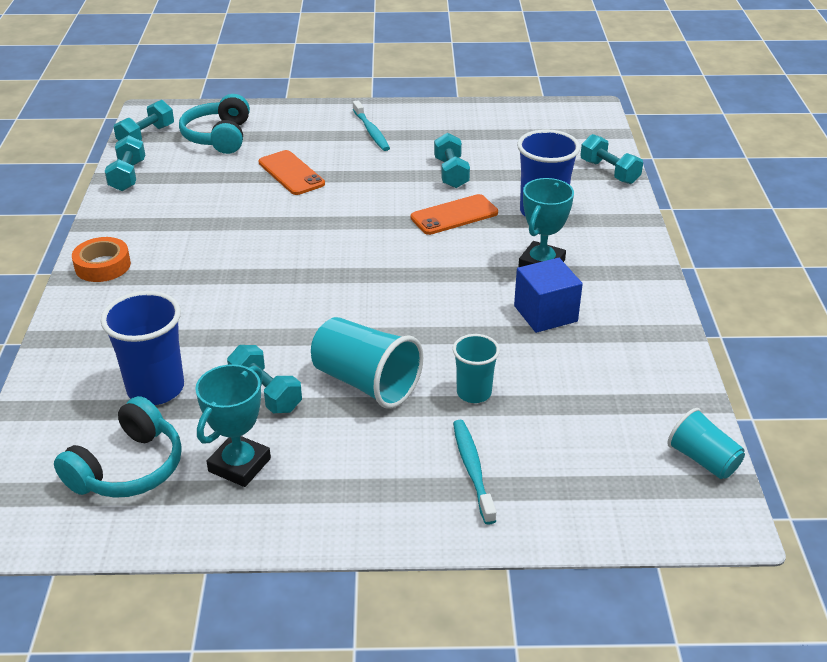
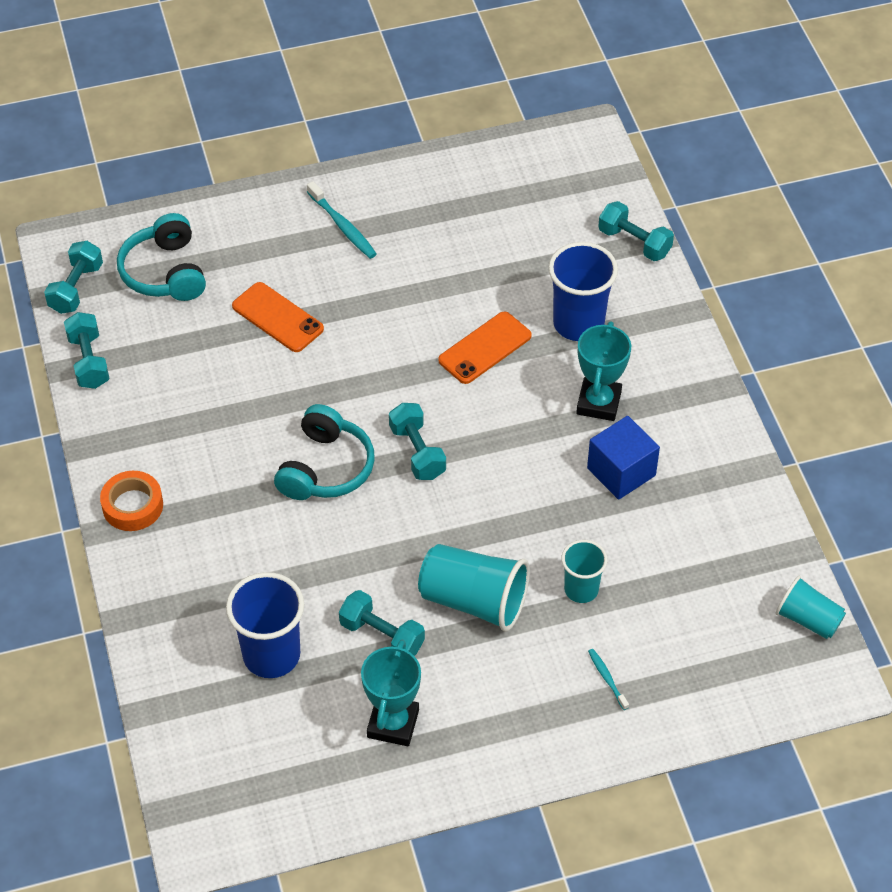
camera: 15 degrees left, 15 degrees up
(128, 468) = (290, 751): turquoise headphones -> turquoise headphones (325, 468)
(451, 173) = (459, 280): turquoise dumbbell -> turquoise dumbbell (417, 452)
(472, 470) = (607, 678): turquoise toothbrush -> turquoise toothbrush, size x0.57

